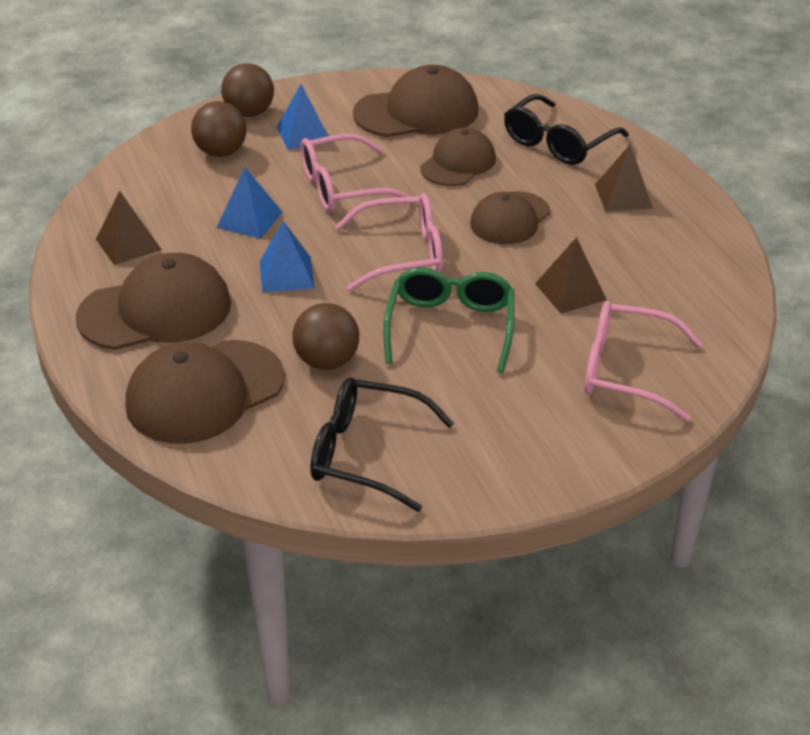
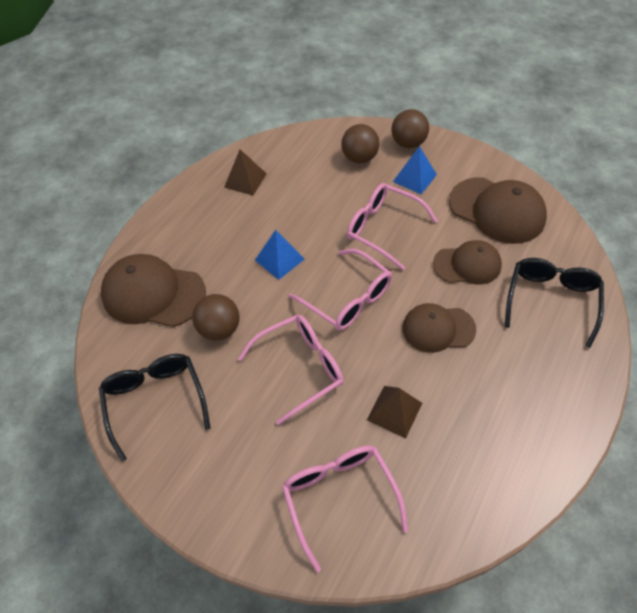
camera: 55 degrees right, 15 degrees up
(155, 310) = (201, 228): brown cap -> none
(249, 219) = (312, 211): blue pyramid -> none
(450, 327) = (300, 368): green glasses -> pink glasses
(558, 143) = (550, 301): black glasses -> black glasses turned 105 degrees clockwise
(623, 196) = (532, 377): brown pyramid -> none

